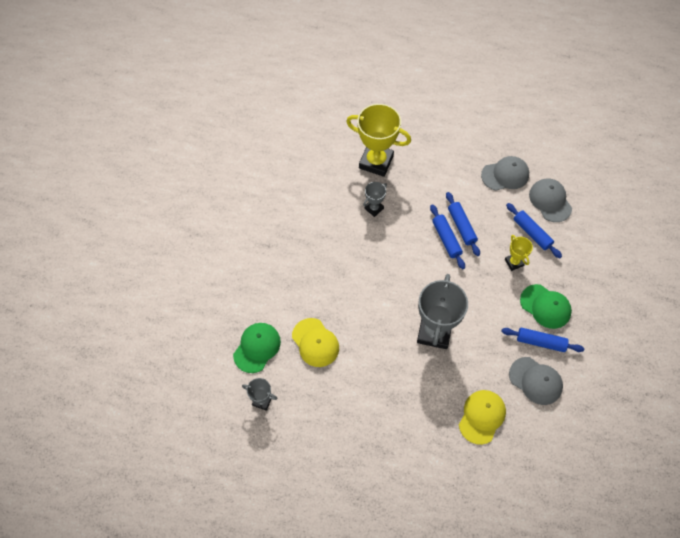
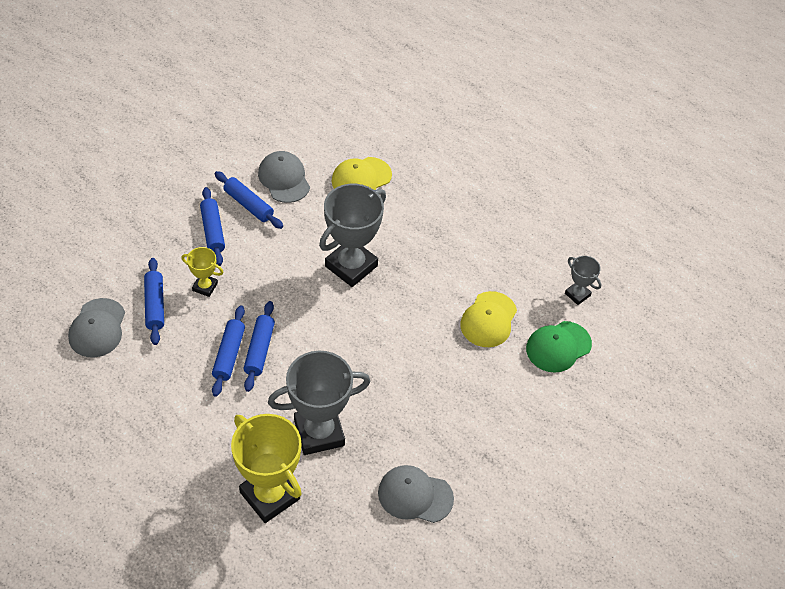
camera: 155 degrees left, 10 degrees down
(315, 342) = (488, 320): yellow cap -> yellow cap turned 150 degrees counterclockwise
(374, 208) = (319, 432): grey trophy -> grey trophy, size x2.03
(505, 175) = (119, 387): grey cap -> grey cap (415, 495)
(514, 262) = (205, 287): yellow trophy -> yellow trophy turned 75 degrees counterclockwise
(545, 306) = (212, 231): green cap -> blue rolling pin

